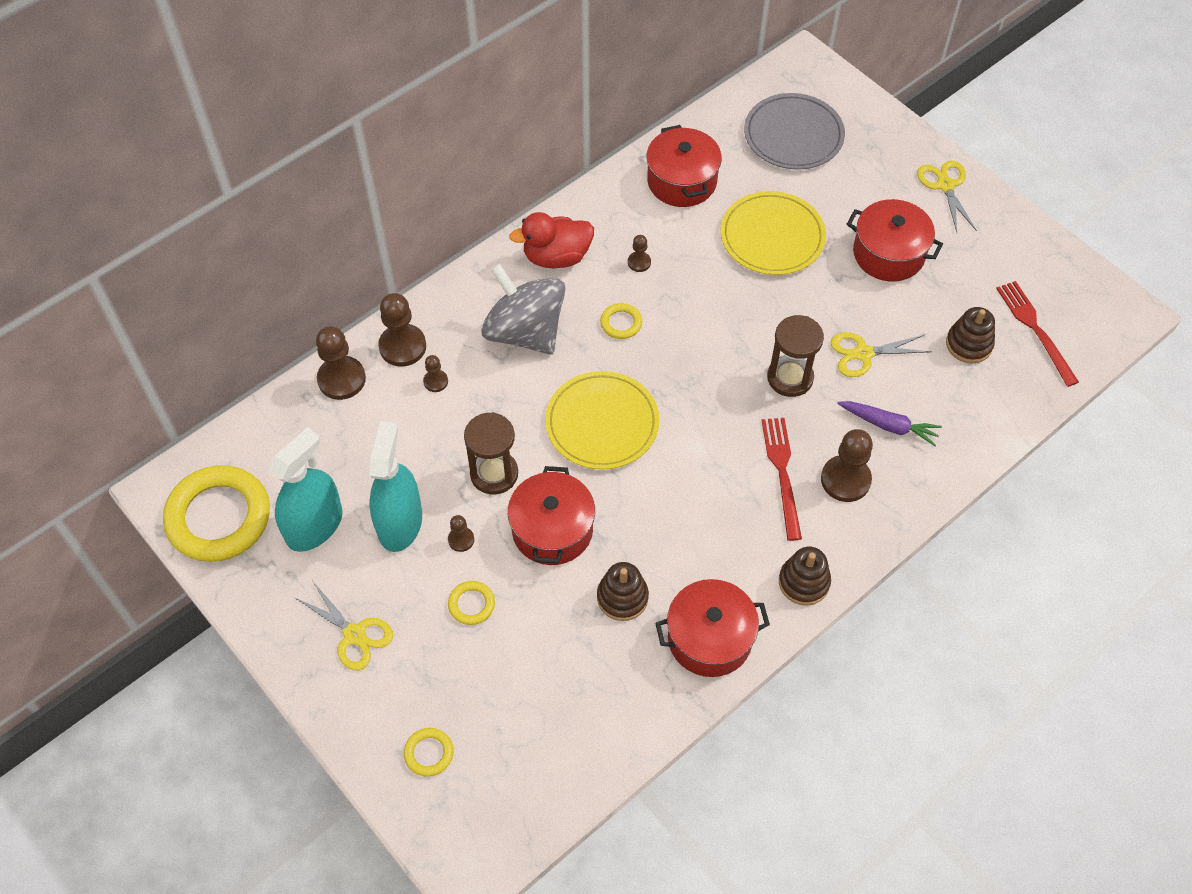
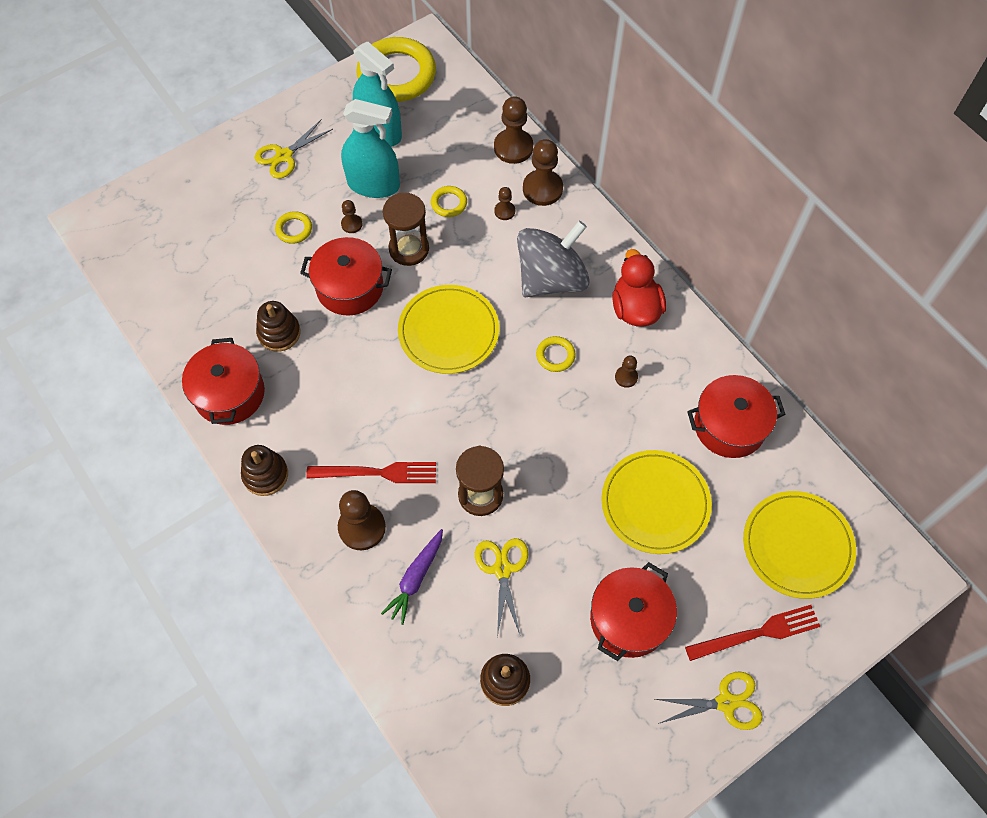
camera: 95 degrees right, 5 degrees up
(429, 753) = (181, 199): yellow ring -> yellow ring (449, 203)
(793, 135) = (797, 546): grey plate -> yellow plate
(1035, 330) = (518, 760): red fork -> red fork (757, 633)

